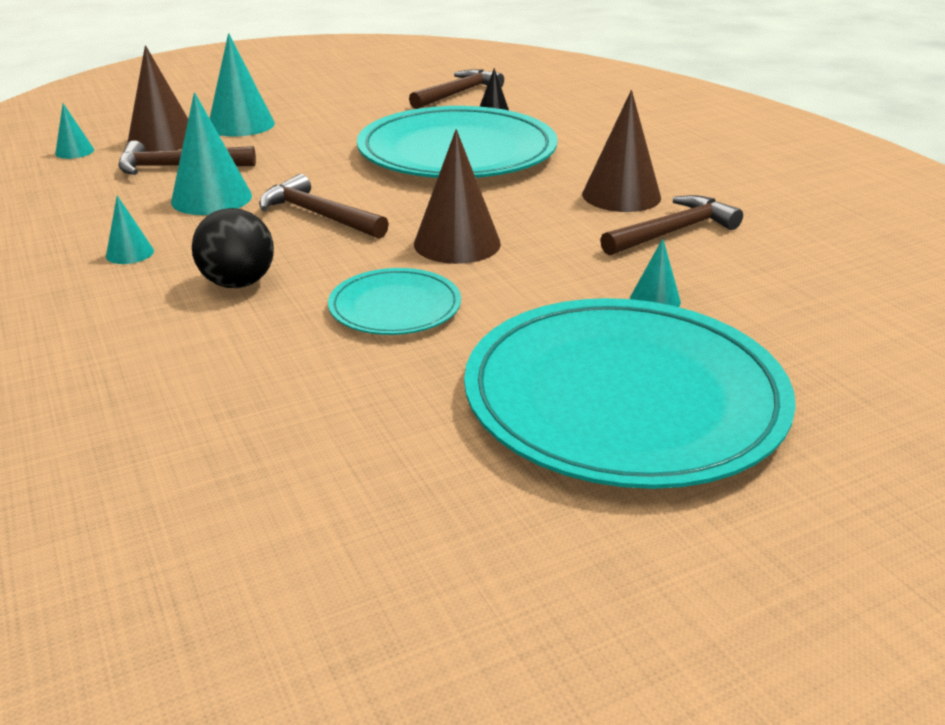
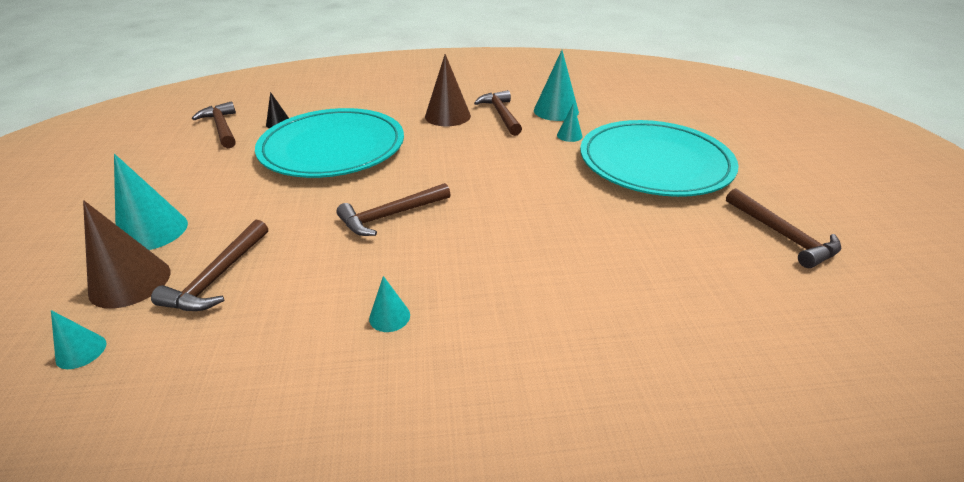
camera: 70 degrees left, 5 degrees up
(211, 198) = (312, 263): turquoise cone -> turquoise cone (556, 111)
(238, 283) = (478, 263): black ball -> none
(395, 307) = (543, 207): turquoise plate -> none
(431, 570) = (782, 235): none -> brown hammer
(457, 243) = (473, 173): brown cone -> none

